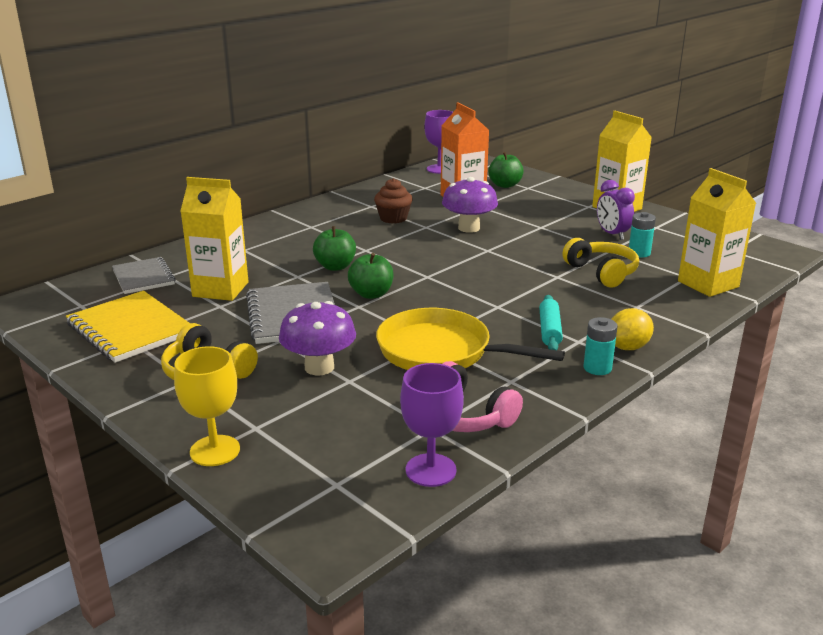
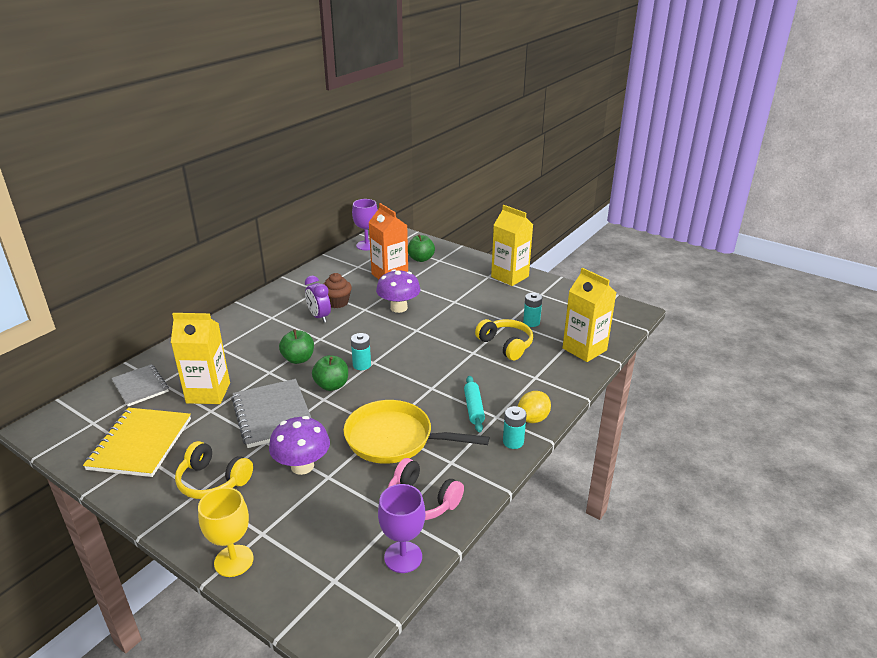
camera: 10 degrees left, 5 degrees up
(130, 329) = (140, 444): yellow notebook -> yellow notebook turned 60 degrees clockwise
(412, 278) = (362, 365): none -> turquoise battery
(612, 234) = (509, 305): purple clock -> purple clock (319, 317)

